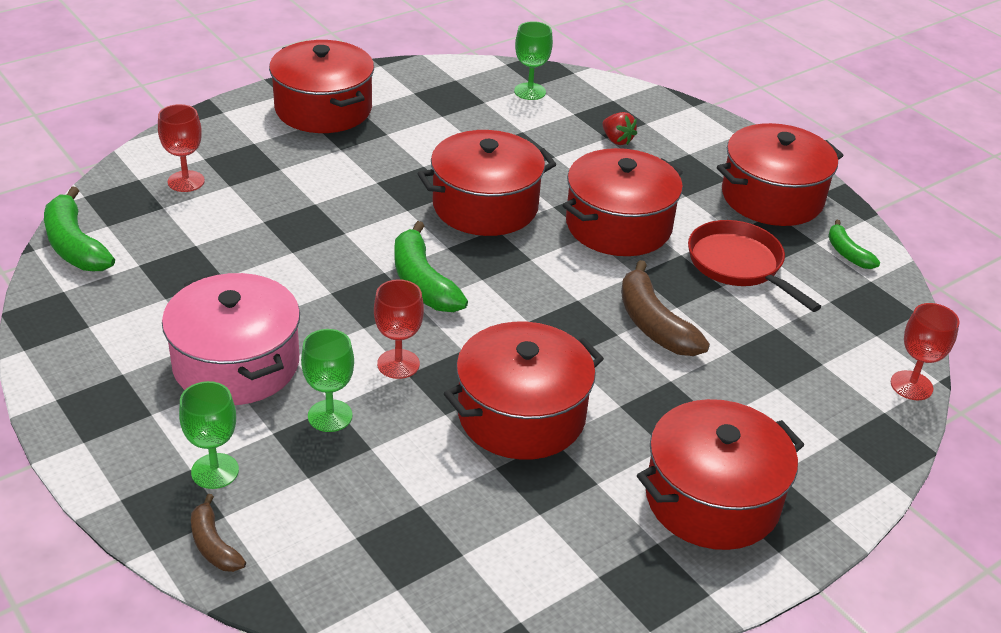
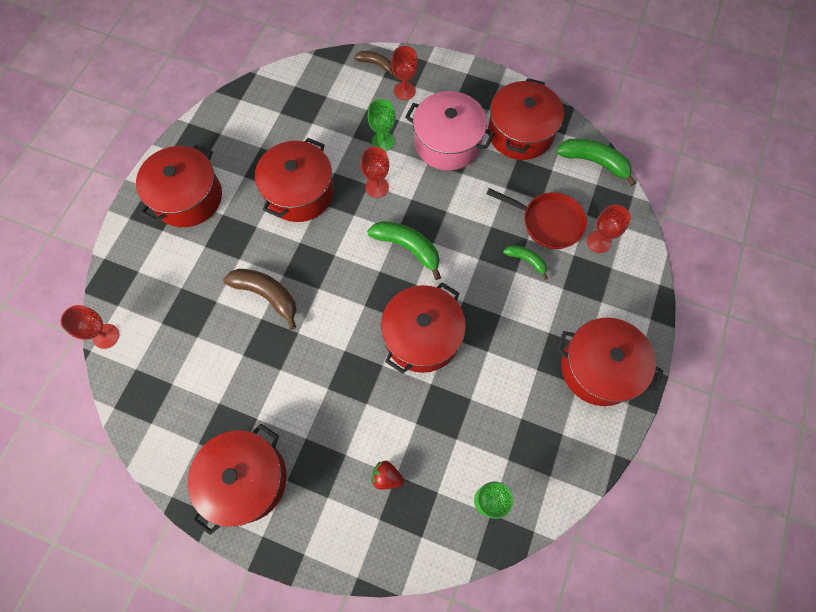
camera: 150 degrees right, 30 degrees up
(215, 471) = (404, 91): green goblet -> red goblet
(618, 225) = (332, 372): red pot -> red pot (520, 133)
(739, 265) = (240, 382): red pan -> red pan (548, 222)
(847, 253) = (174, 444): green banana -> green banana (526, 260)

